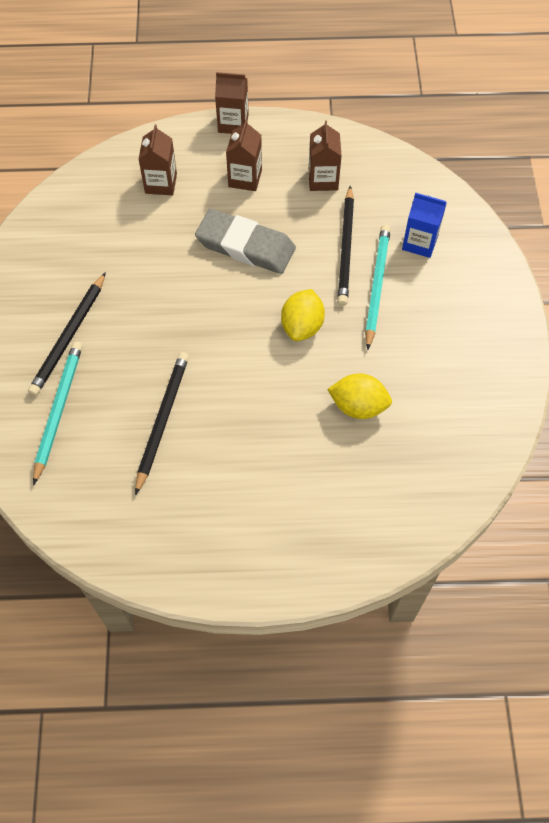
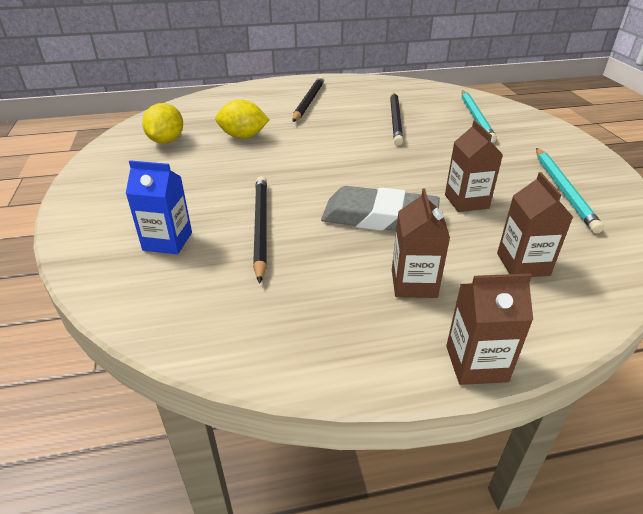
camera: 170 degrees right, 25 degrees down
(69, 336) = (504, 147): black pencil -> black pencil (308, 101)
(302, 326) = (299, 170): yellow lemon -> yellow lemon (166, 141)
(323, 179) = (300, 295): brown carton -> brown carton (466, 201)
(376, 286) = (225, 201): turquoise pencil -> turquoise pencil (563, 190)

